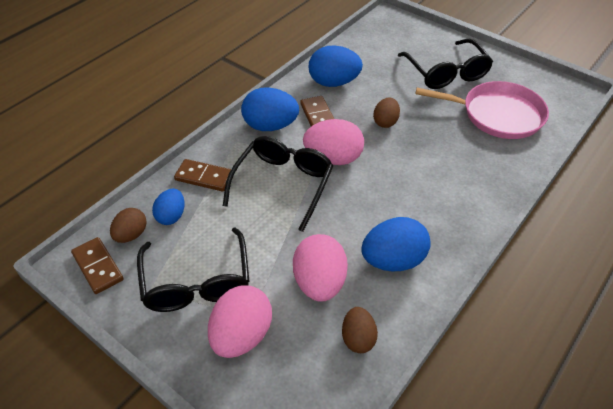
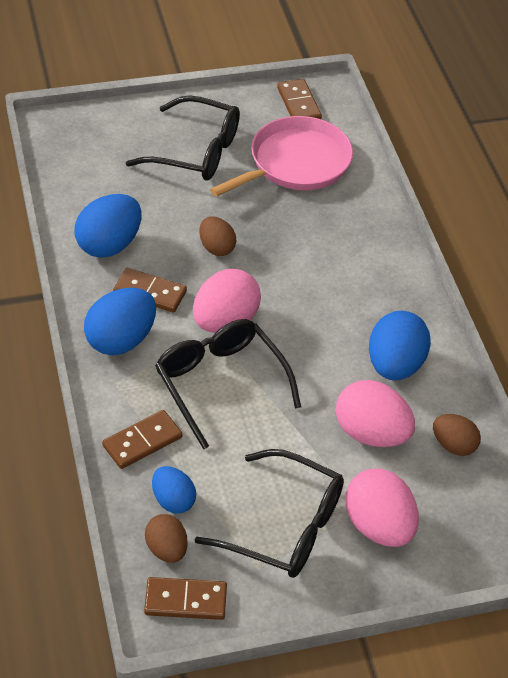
camera: 55 degrees left, 0 degrees up
(546, 88) = (299, 104): none -> brown domino

